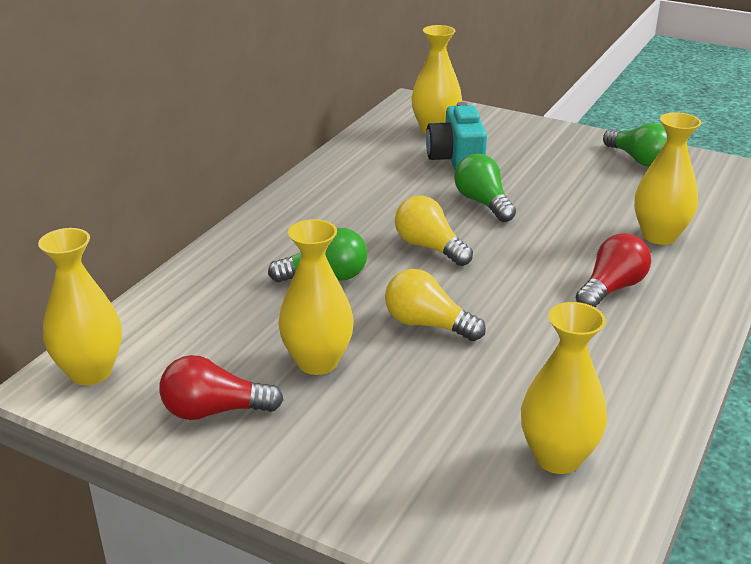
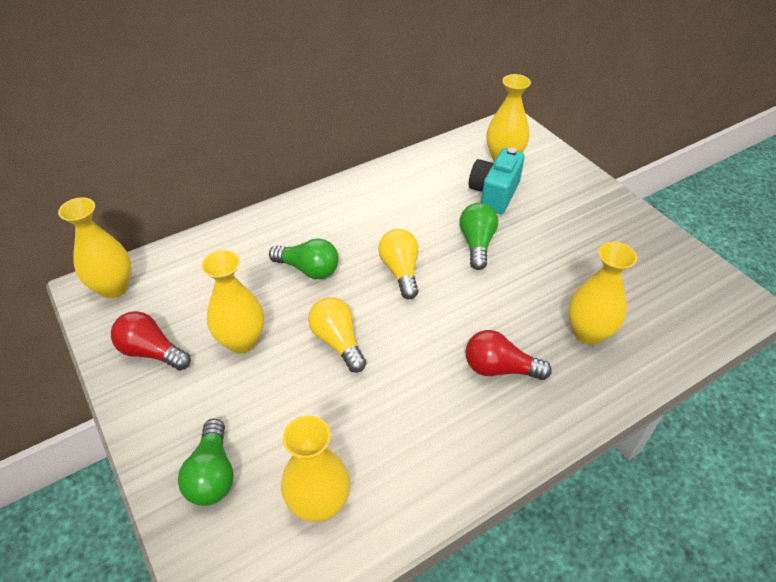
camera: 30 degrees right, 15 degrees up
(611, 288) = (500, 368): red light bulb -> red light bulb turned 150 degrees counterclockwise
(638, 159) = (645, 246): green light bulb -> green light bulb (212, 474)

